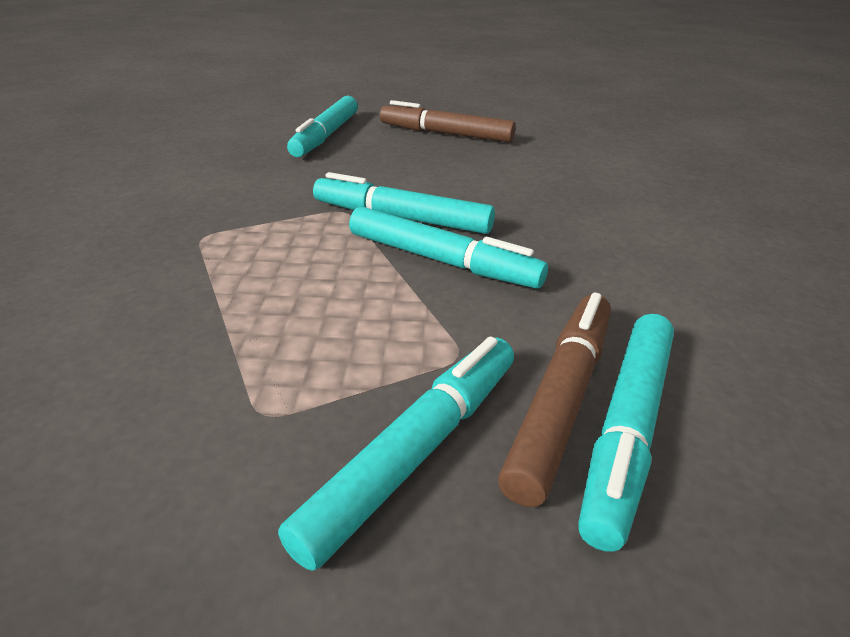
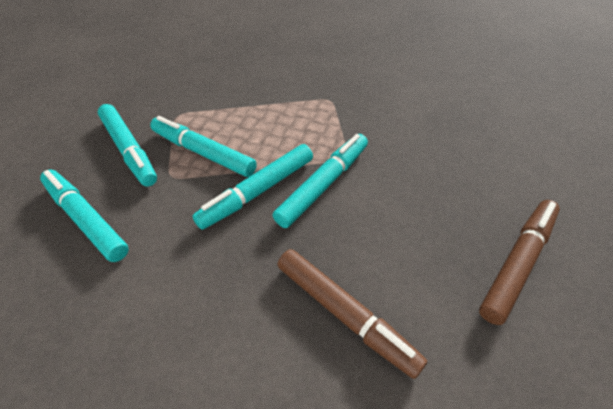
camera: 110 degrees right, 15 degrees up
(326, 136) = (505, 166): turquoise marker -> turquoise marker (203, 152)
(561, 399) = (118, 203): brown marker -> brown marker (345, 314)

